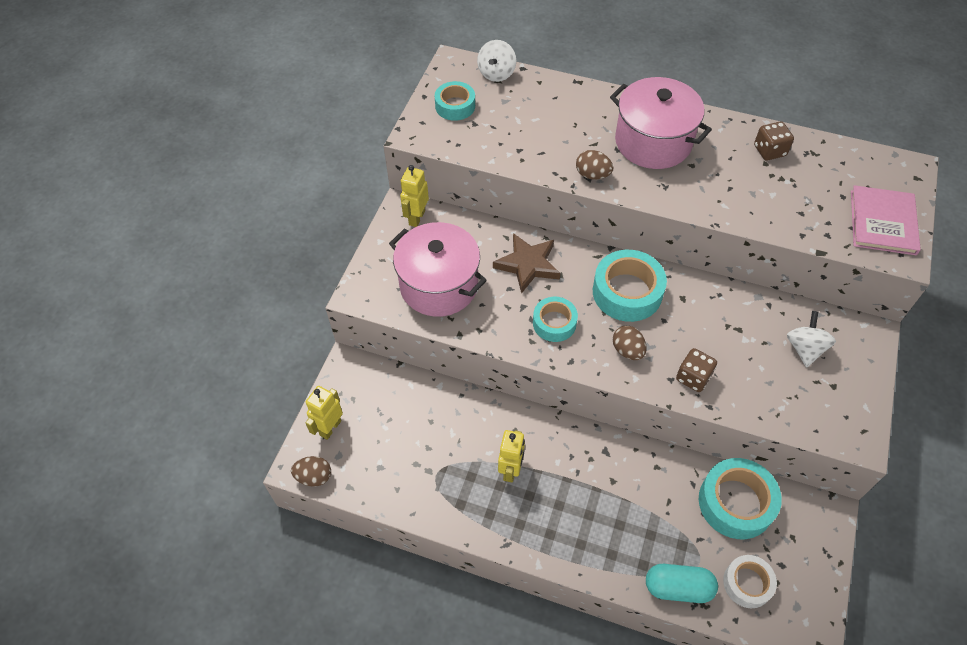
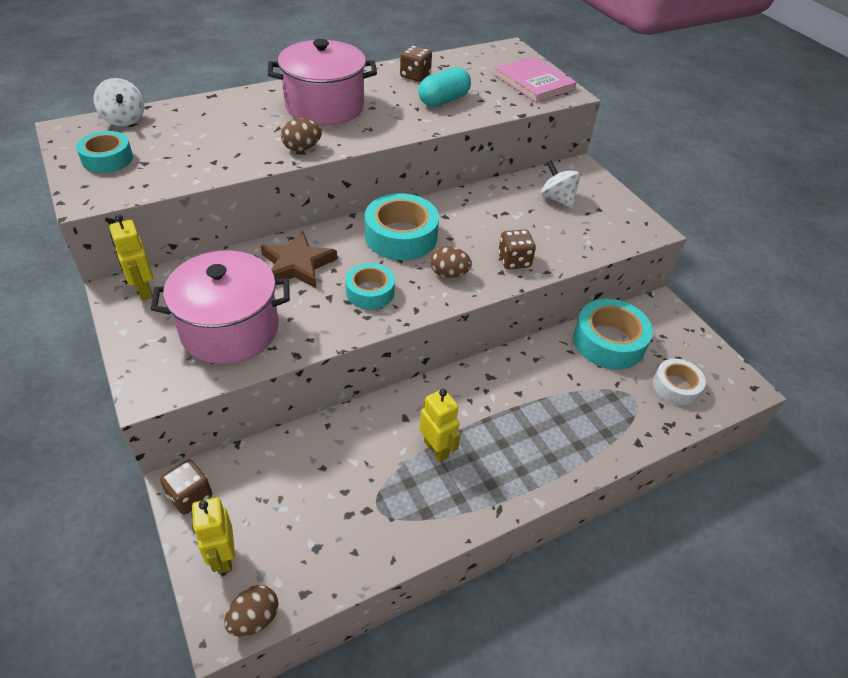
camera: 50 degrees left, 10 degrees down
(346, 376) = (190, 496): none -> brown dice
(678, 587) = (644, 427): turquoise capsule -> turquoise capsule (443, 100)

